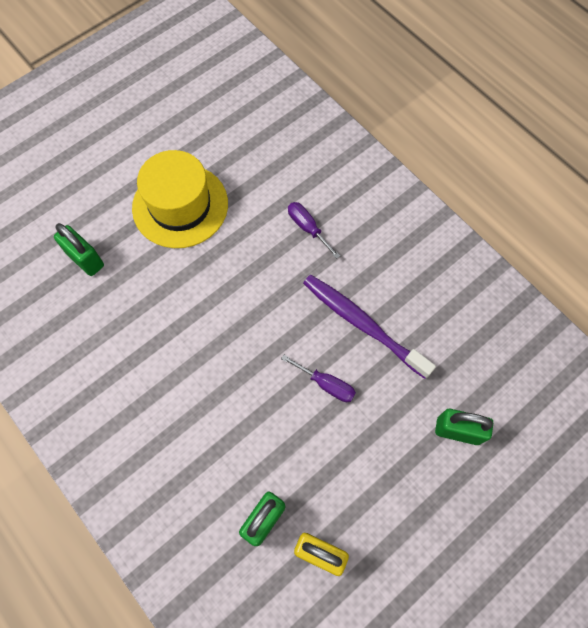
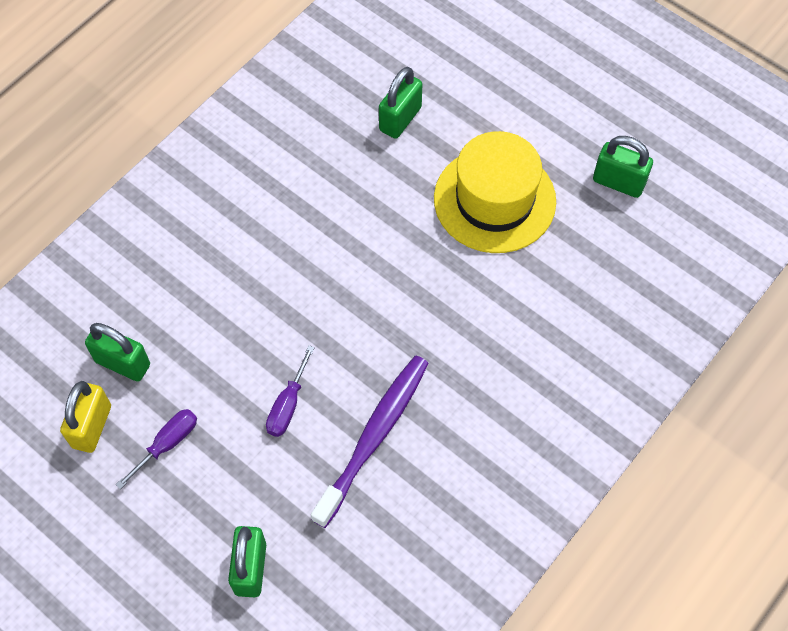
camera: 80 degrees right, 5 degrees down
(187, 123) = (618, 182): none -> green padlock
(307, 228) = (497, 351): purple screwdriver -> purple screwdriver (167, 444)

